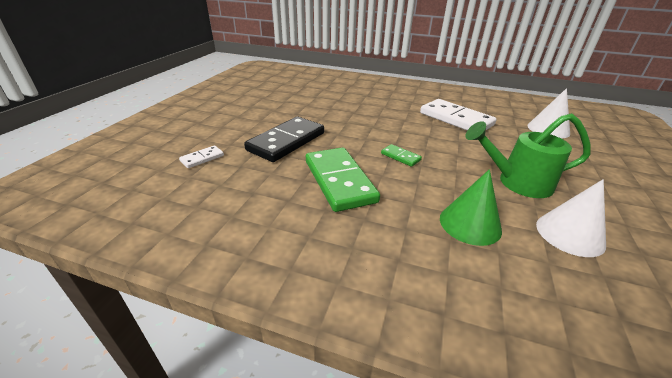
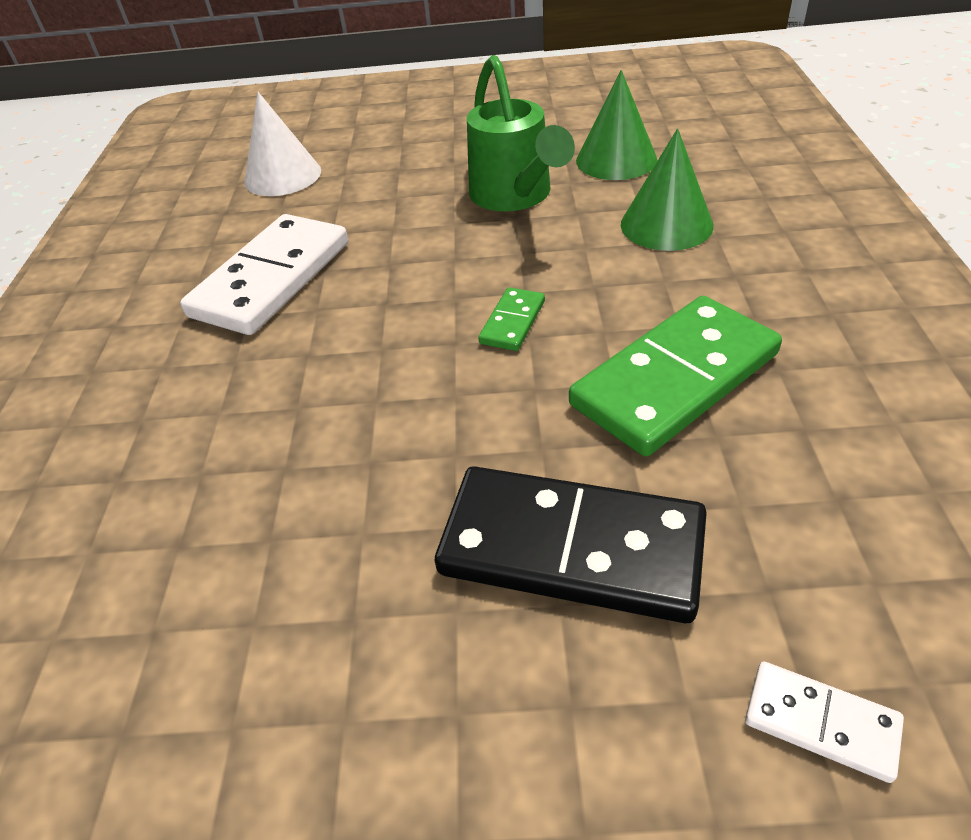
camera: 105 degrees left, 10 degrees up
(570, 234) = (616, 160): white cone -> green cone

